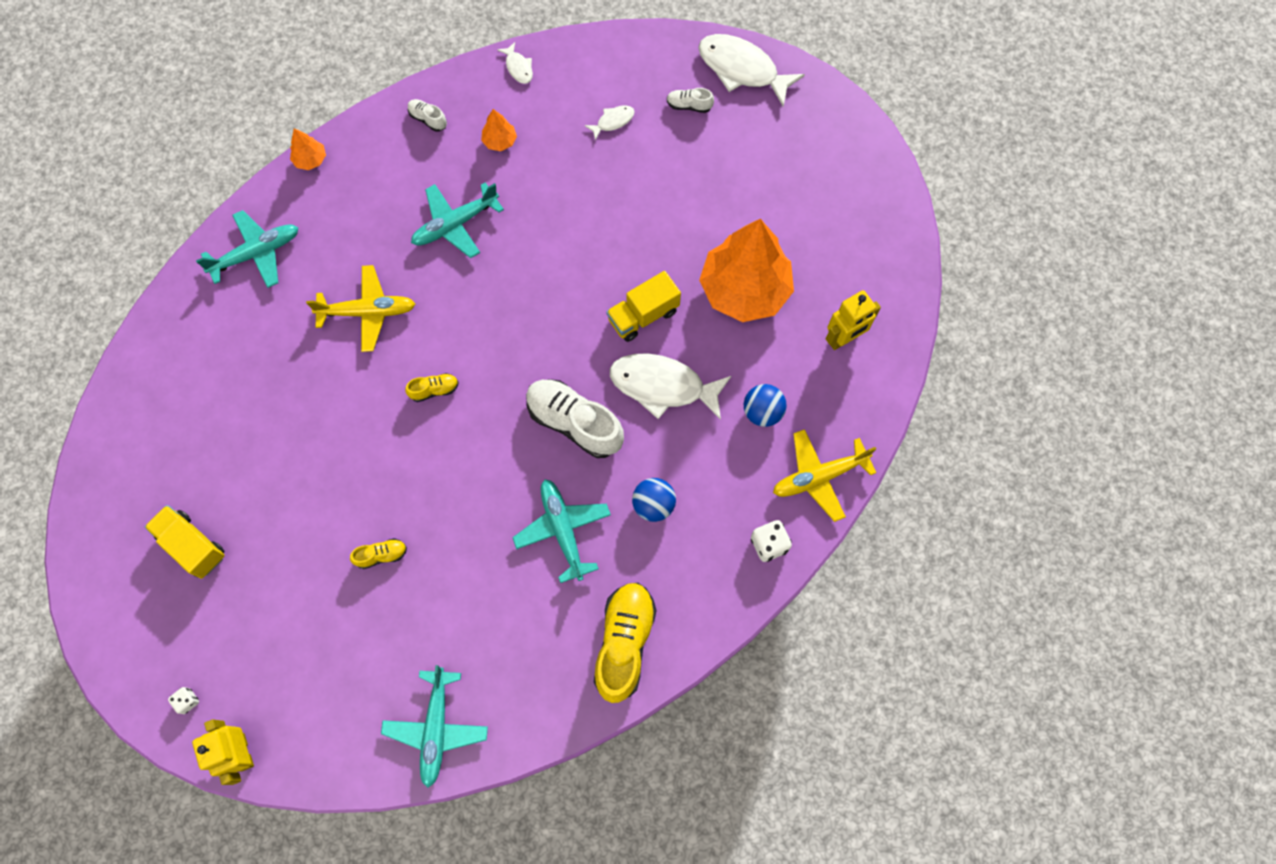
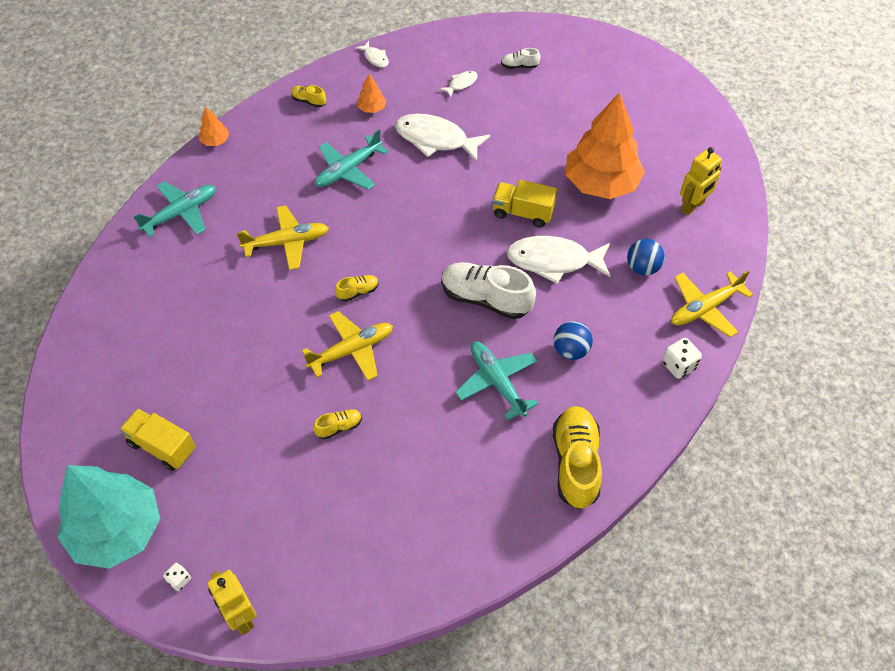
camera: 10 degrees left, 15 degrees down
(133, 634) = (117, 530): none -> turquoise tree
(413, 463) = (352, 350): none -> yellow plane
(428, 119) = (309, 101): white shoe -> yellow shoe
(436, 728) = (422, 564): turquoise plane -> none
(643, 315) = (522, 213): yellow truck -> yellow truck turned 60 degrees clockwise
(742, 69) = (554, 38): white fish -> white fish (435, 139)

